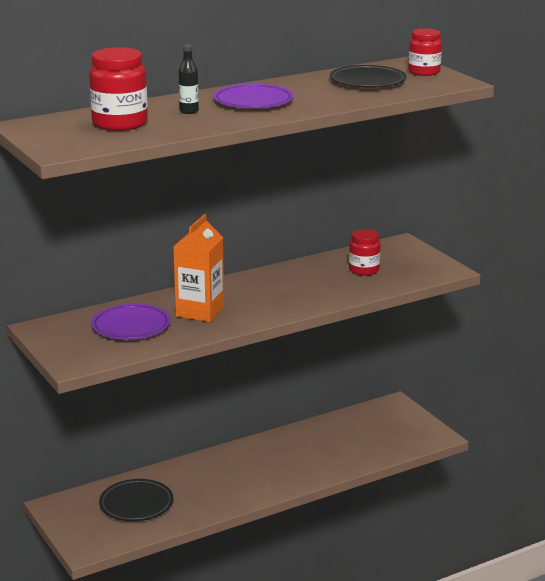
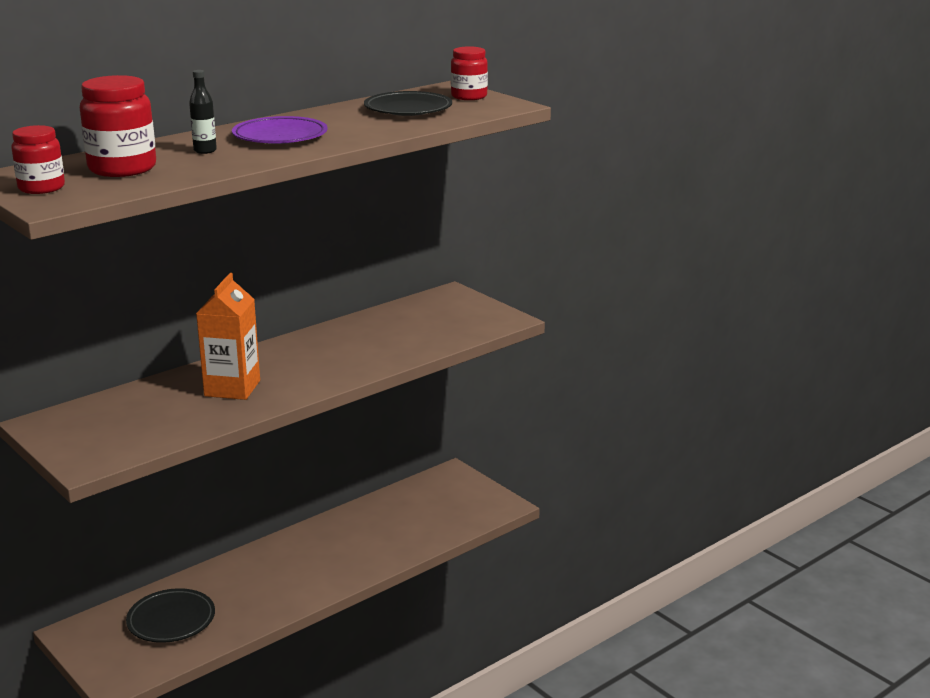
camera: 10 degrees left, 0 degrees up
(131, 326) = (151, 412): purple plate -> none
(364, 270) = (414, 326): red jar -> red jar (41, 188)

